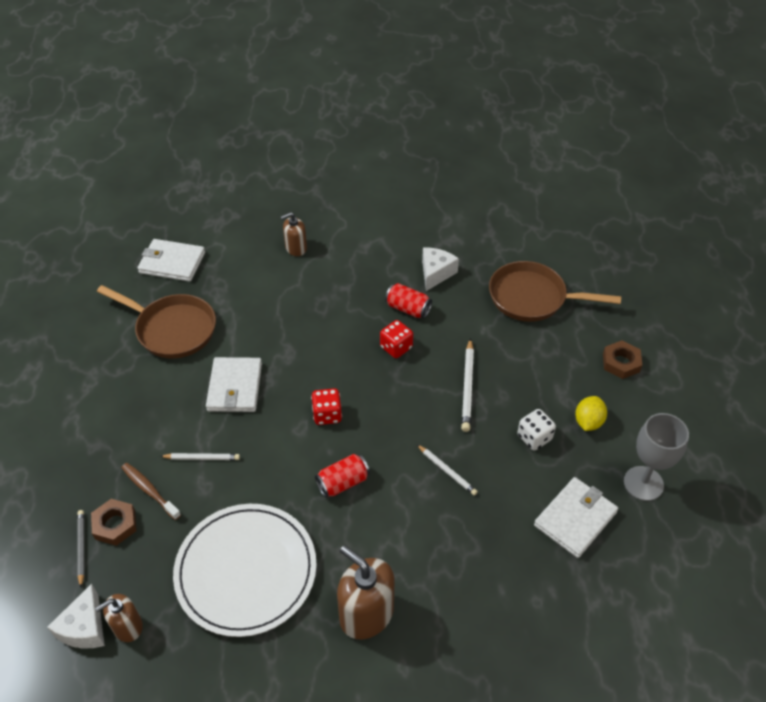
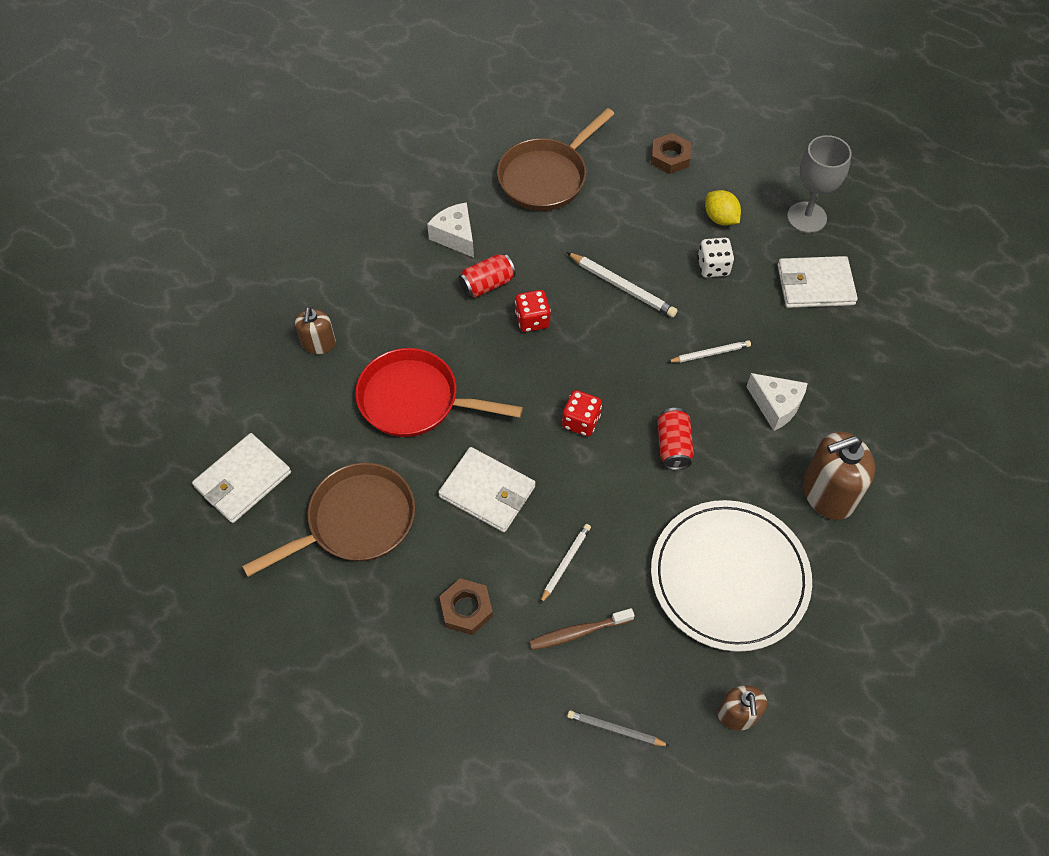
camera: 60 degrees left, 10 degrees up
(85, 628) = (718, 758): white cheese -> white cheese (776, 406)
(115, 525) = (604, 684): brown nut -> brown nut (466, 609)
(284, 315) = (415, 400): none -> red pan
(575, 519) = (815, 285): white wallet -> white wallet turned 75 degrees counterclockwise

